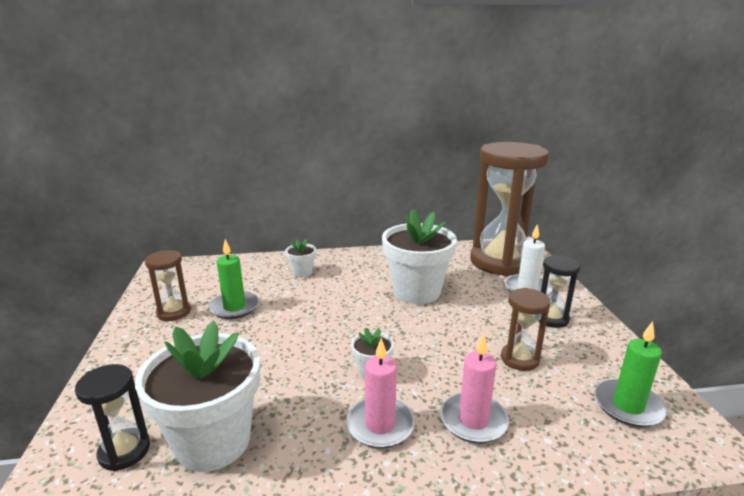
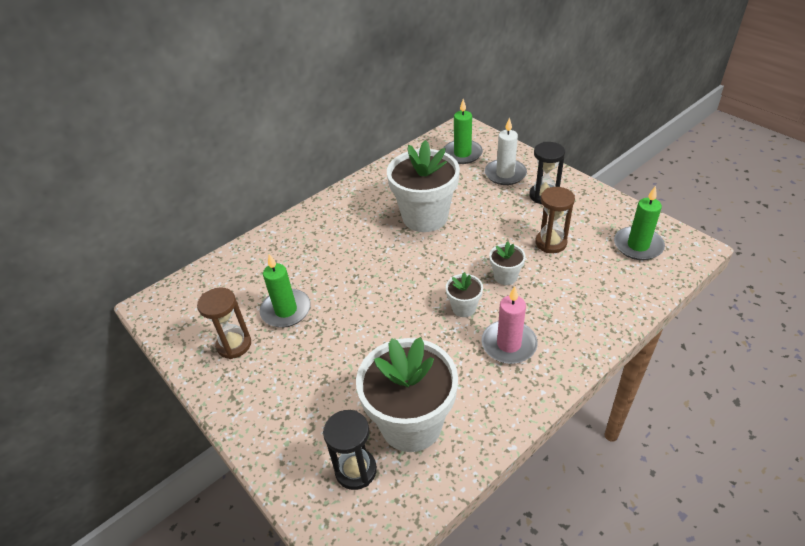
camera: 30 degrees left, 20 degrees up
(302, 272) = (304, 243): white flower pot -> white flower pot (505, 276)
(473, 420) = (561, 307): pink candle -> none
(500, 262) = (462, 154): brown hourglass -> green candle

